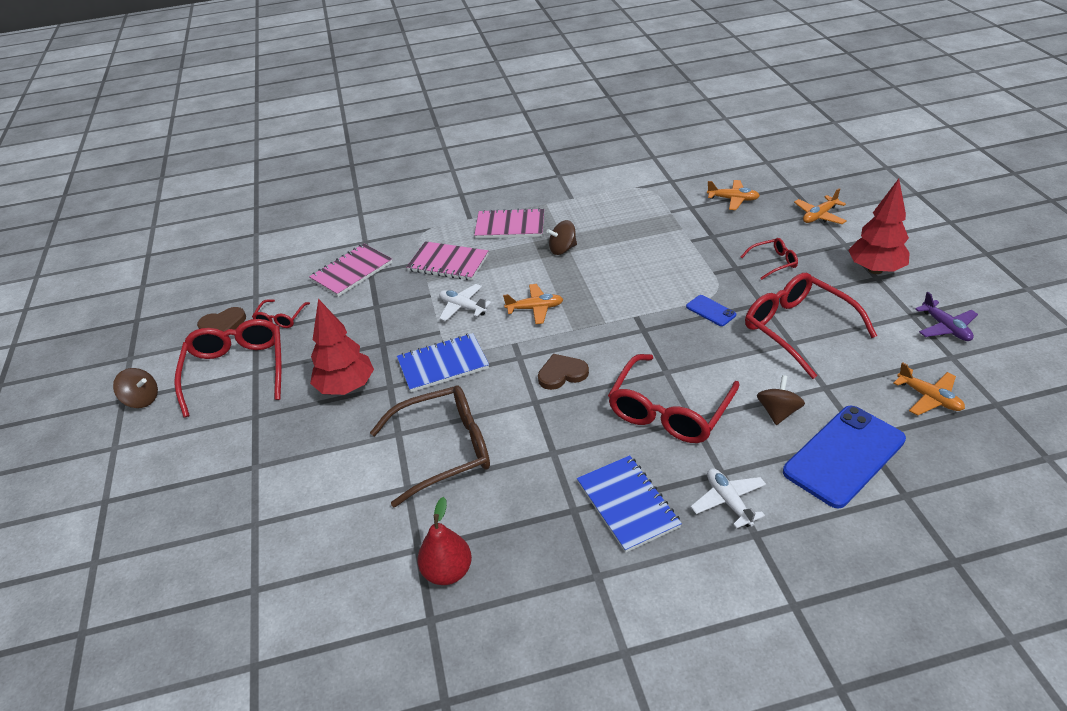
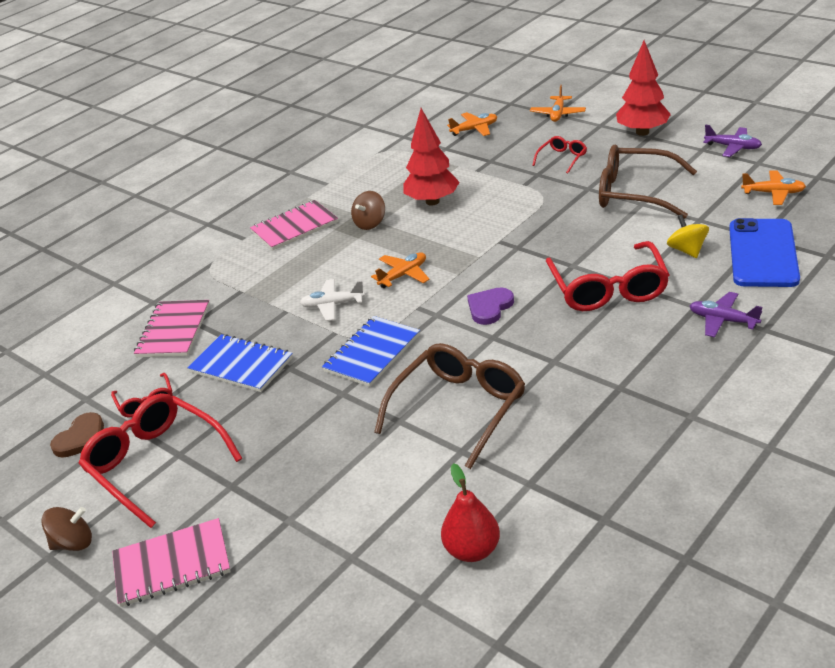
camera: 35 degrees left, 5 degrees down
(346, 387) = (299, 416): red tree -> red tree (432, 201)
(447, 571) = (575, 482): red pear -> red pear (472, 550)
(448, 263) = (270, 280): pink notebook -> pink notebook (172, 565)
(562, 374) = (489, 307): brown heart -> purple heart
(627, 504) = (655, 361): blue notebook -> blue notebook (241, 365)
(711, 311) = (555, 210): blue phone -> none
(728, 501) = (723, 320): white plane -> purple plane
(778, 412) = (687, 250): brown spinning top -> yellow spinning top
(798, 329) = (635, 193): red glasses -> brown glasses

